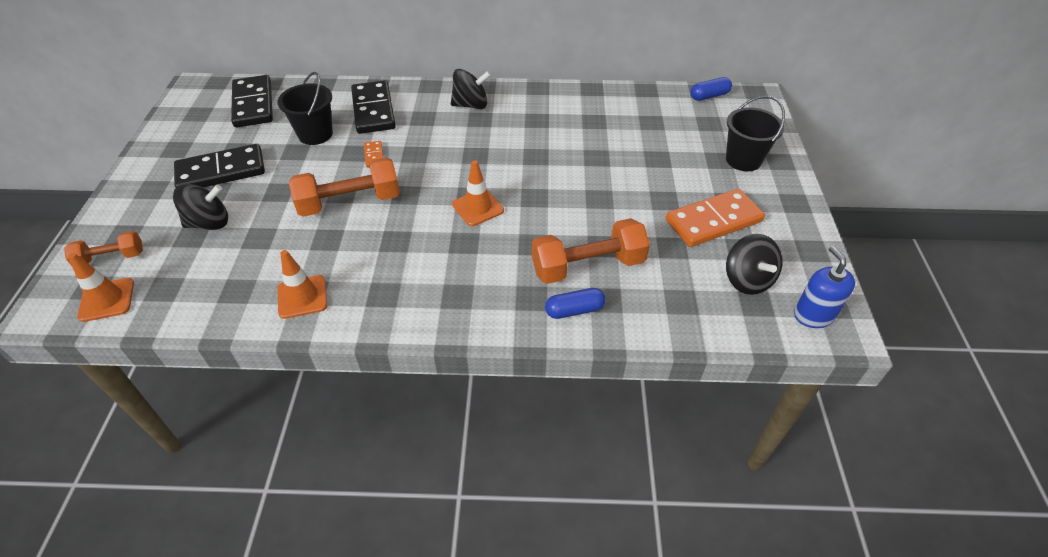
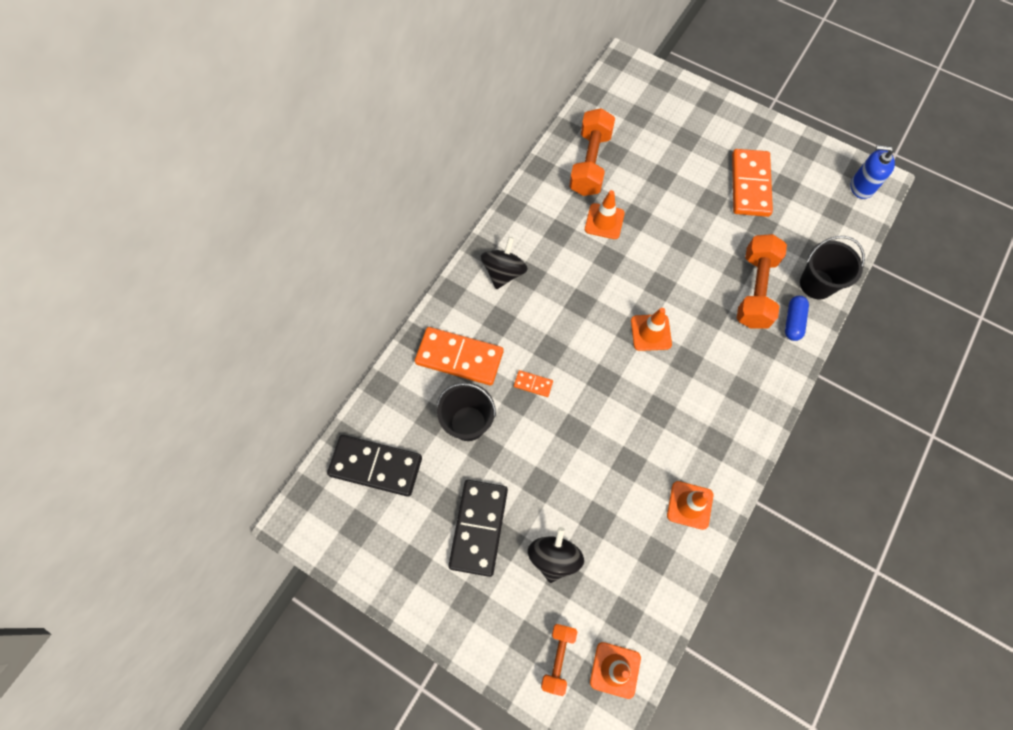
camera: 60 degrees left, 20 degrees up
(350, 202) = (590, 428): orange dumbbell -> orange dumbbell (590, 163)
(373, 110) = (459, 357): black domino -> orange domino
(572, 140) = (604, 221): none -> orange traffic cone
(709, 96) = (604, 93): blue capsule -> none
(743, 160) = (695, 123): black bucket -> black bucket (816, 284)
(747, 280) = (815, 202): black spinning top -> none

